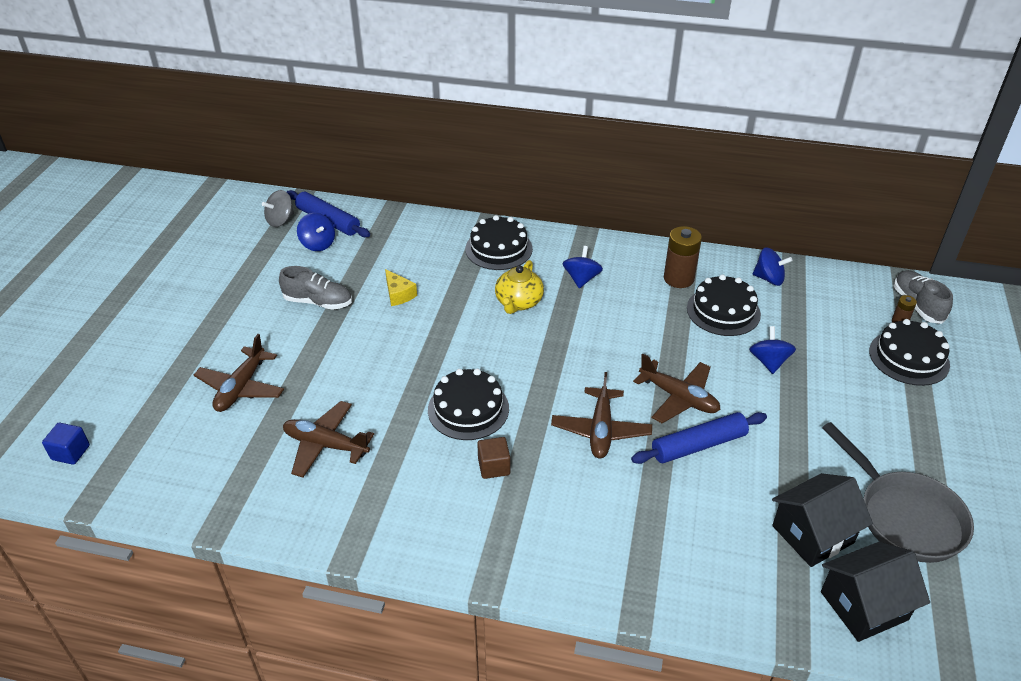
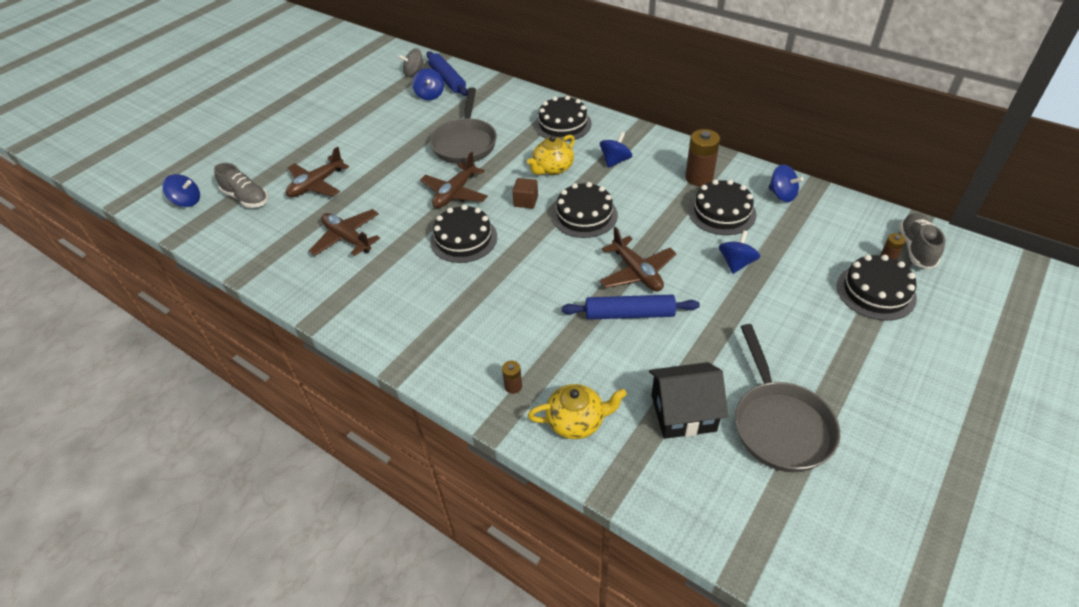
camera: 25 degrees right, 5 degrees up
(70, 452) = (187, 201): blue cube -> blue spinning top
(318, 302) = (404, 136): grey shoe -> grey shoe (246, 198)
(398, 294) = (465, 143): yellow cheese -> grey pan
(494, 467) = (456, 286): brown cube -> brown cube (526, 201)
(586, 348) = (584, 215): none -> black cake
(601, 430) = (556, 281): brown plane -> brown plane (455, 193)
(628, 561) = (513, 386): none -> brown battery
(716, 578) = (576, 421): none -> yellow teapot
(864, 606) = (691, 485): black house -> none

